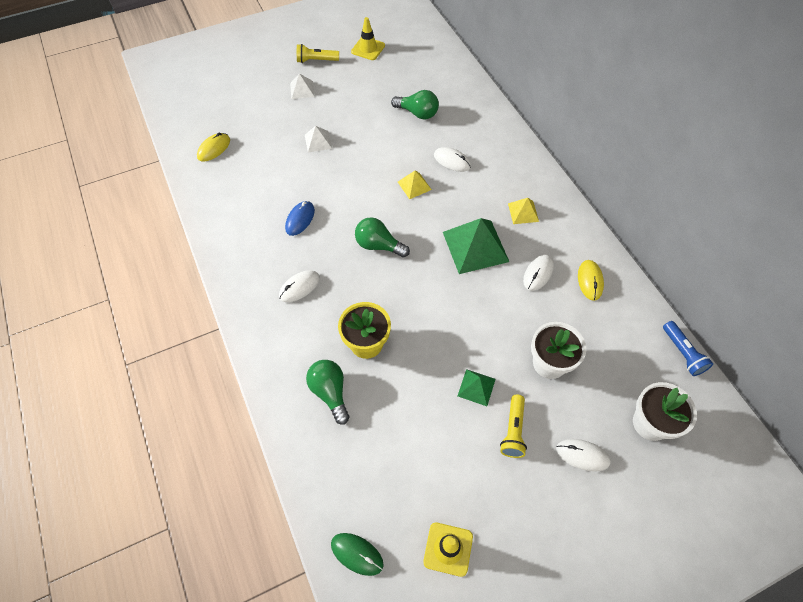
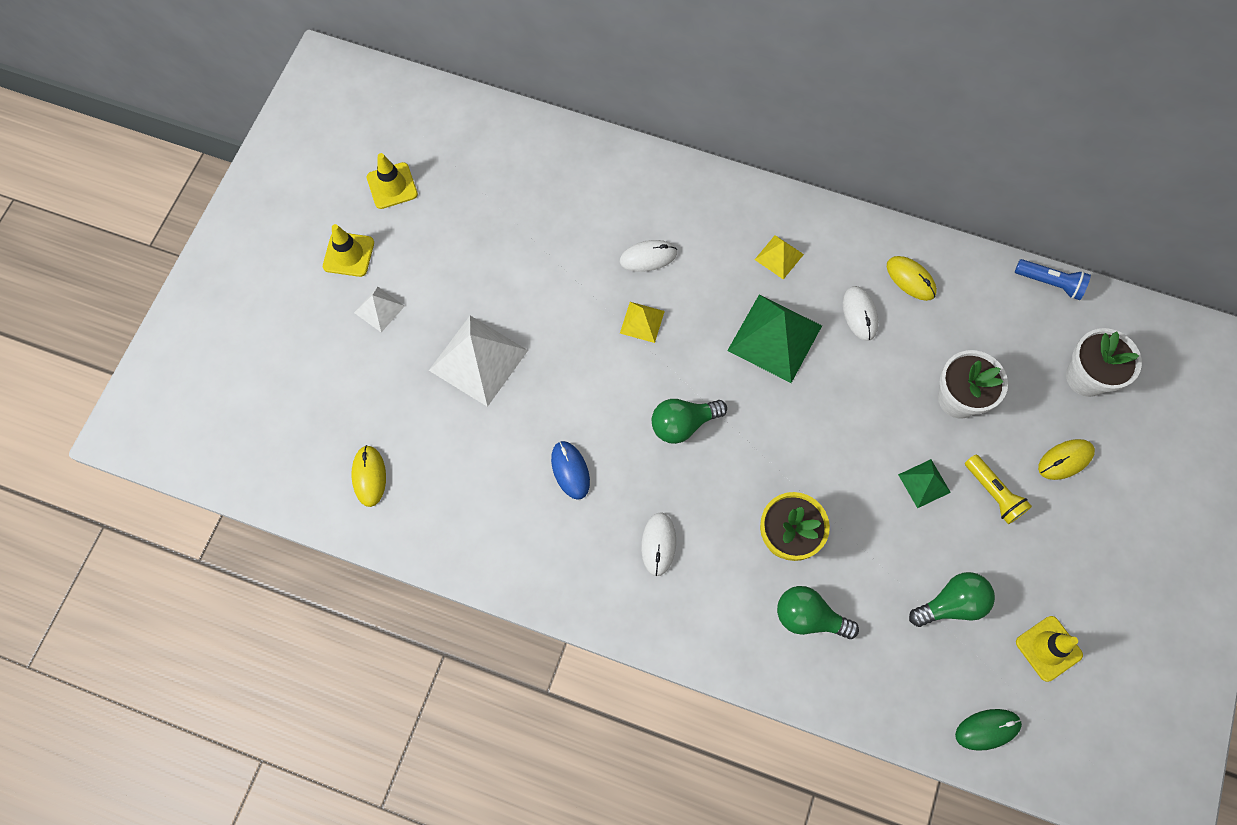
camera: 45 degrees left, 10 degrees up
(316, 60) = (348, 254): yellow flashlight -> yellow traffic cone
(318, 141) = (478, 360): white pyramid -> white pyramid, size x1.94
(417, 113) = (547, 227): green light bulb -> green light bulb (951, 604)
(582, 455) = (1065, 460): white mouse -> yellow mouse

